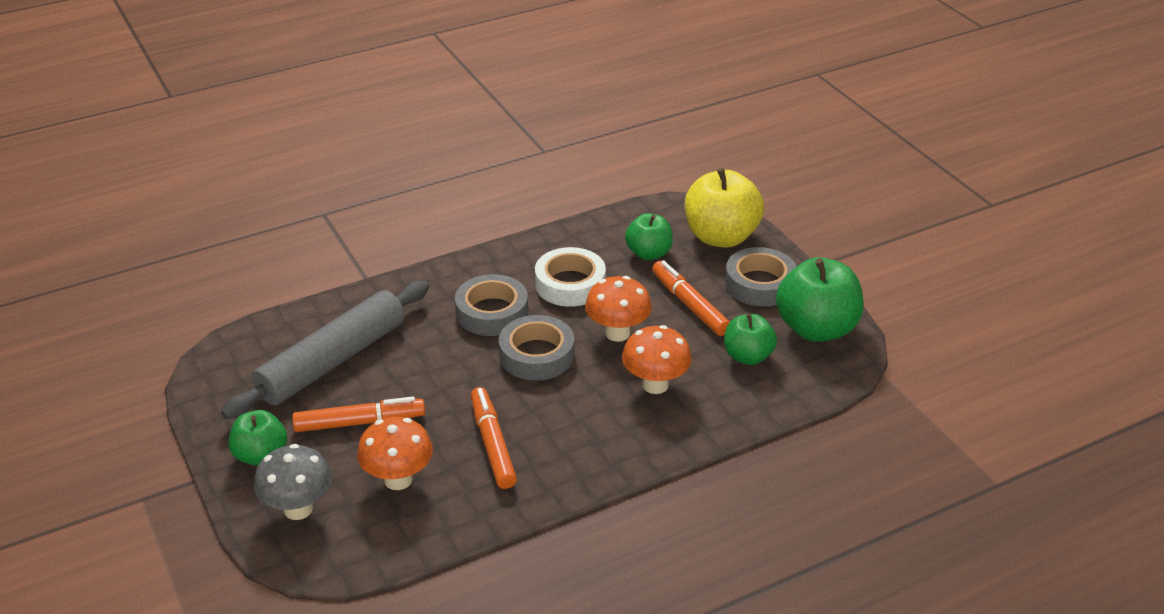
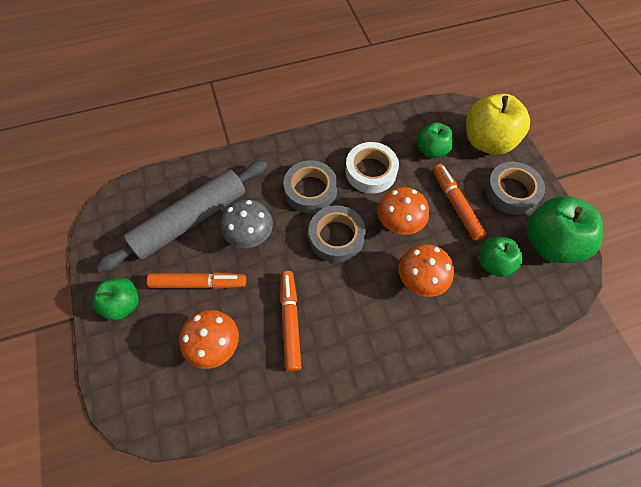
camera: 10 degrees right, 25 degrees up
(298, 509) = (139, 363): grey mushroom -> grey mushroom (250, 237)

